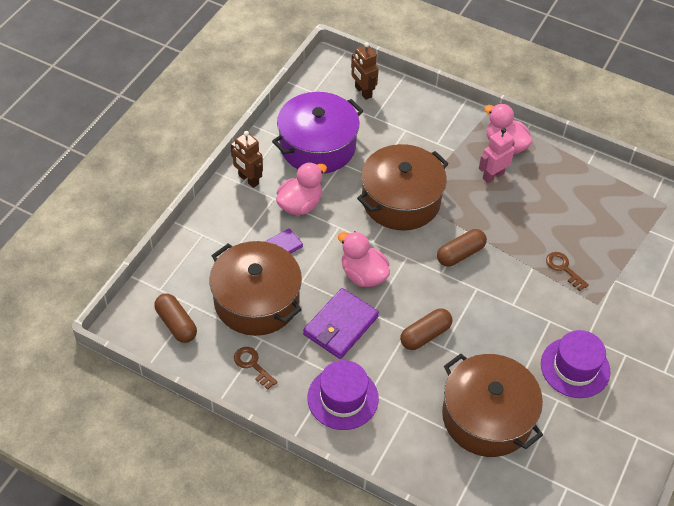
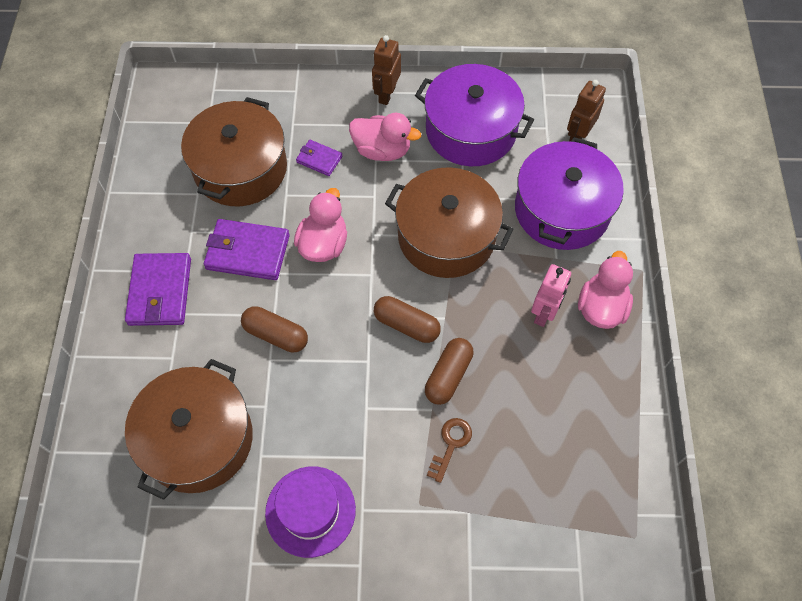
camera: 65 degrees right, 10 degrees up
(176, 324) = (181, 120): brown capsule -> brown capsule (448, 376)
(252, 365) = (163, 199): brown key -> none
(343, 398) = (160, 292): purple hat -> purple wallet
(418, 129) = (562, 210): none -> purple pot
(493, 176) = (544, 313): pink robot -> pink robot turned 90 degrees clockwise

